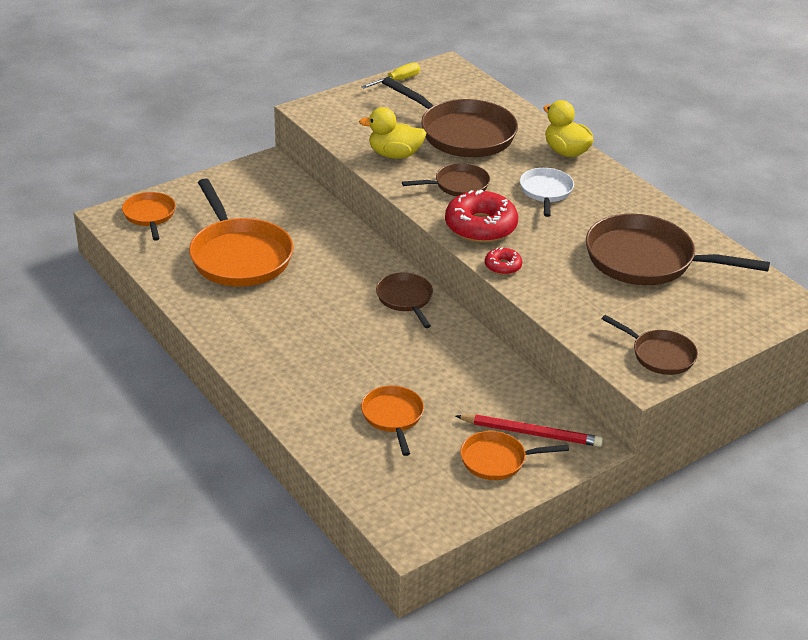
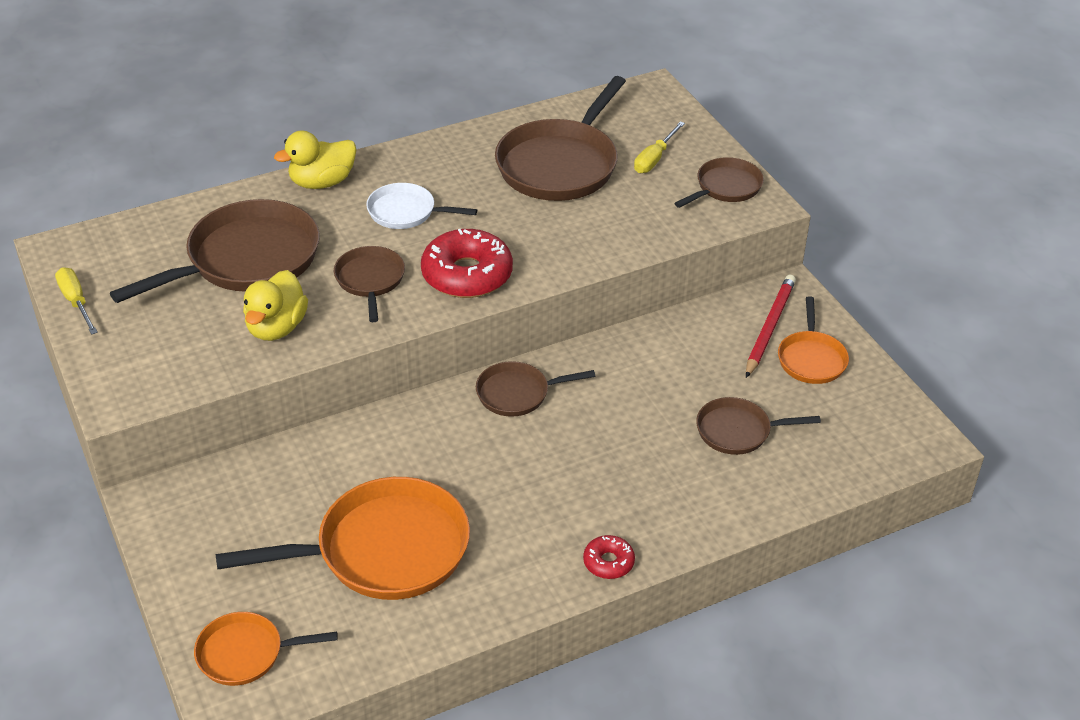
camera: 80 degrees left, 5 degrees up
(393, 417) = (738, 431): orange pan -> brown pan
(503, 266) = (552, 269): red donut -> red donut (608, 562)
(682, 311) = (654, 159): none -> yellow screwdriver

